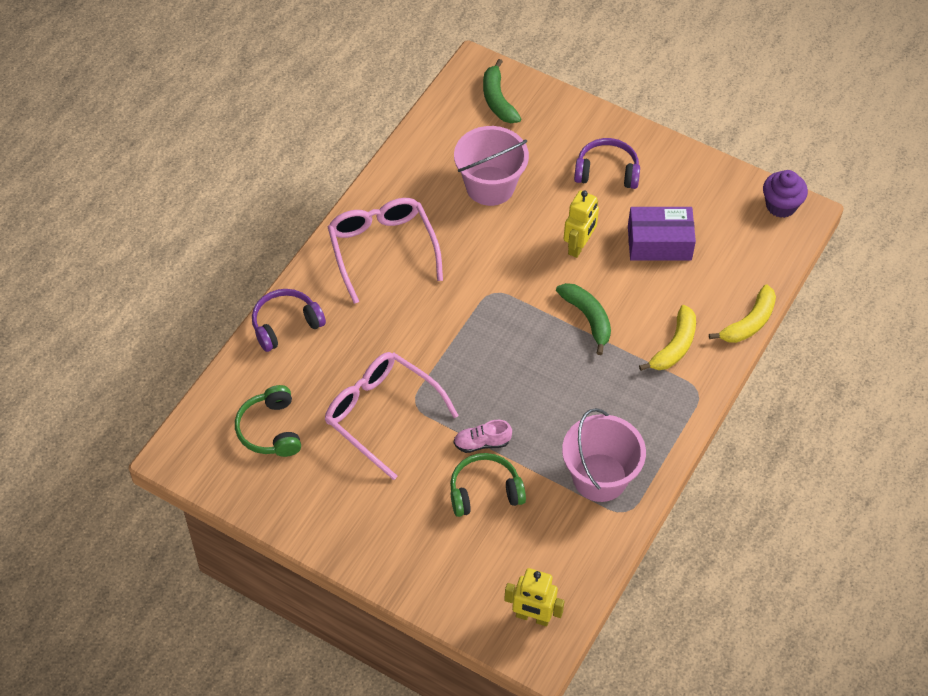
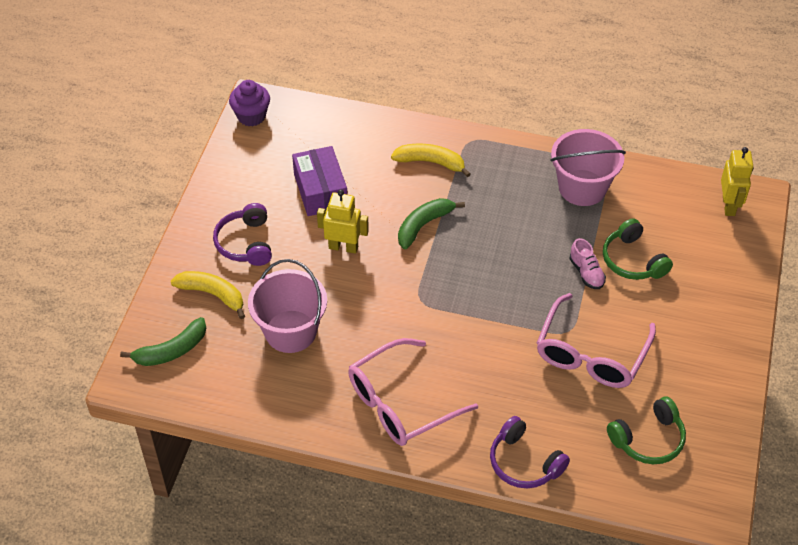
camera: 105 degrees left, 5 degrees down
(749, 323) = (387, 119): yellow banana -> yellow banana (213, 294)

